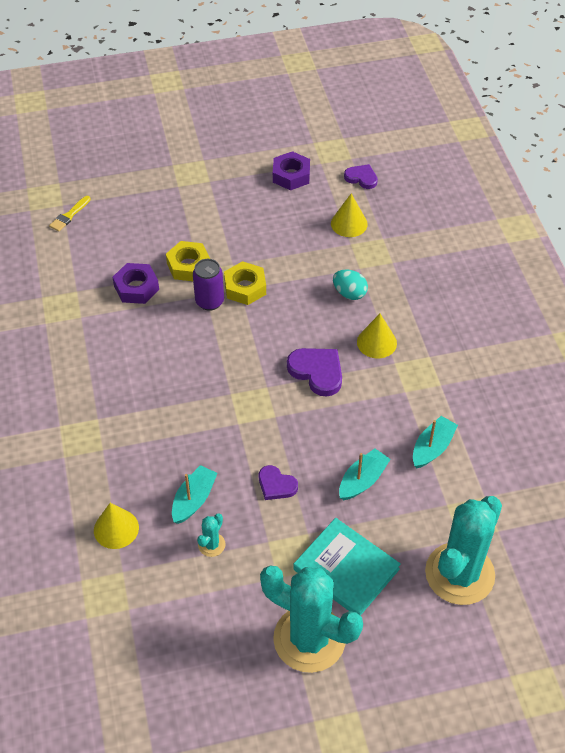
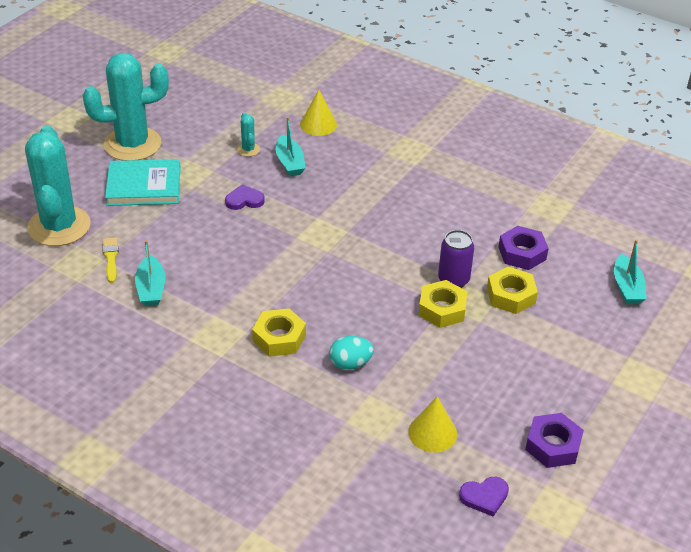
camera: 135 degrees right, 10 degrees down
(69, 215) = (662, 269): yellow brush -> yellow brush (111, 258)
(317, 372) = (301, 284): purple heart -> none
(362, 480) = (185, 237): turquoise boat -> turquoise boat (627, 287)
(376, 342) = (279, 338): yellow cone -> yellow nut

